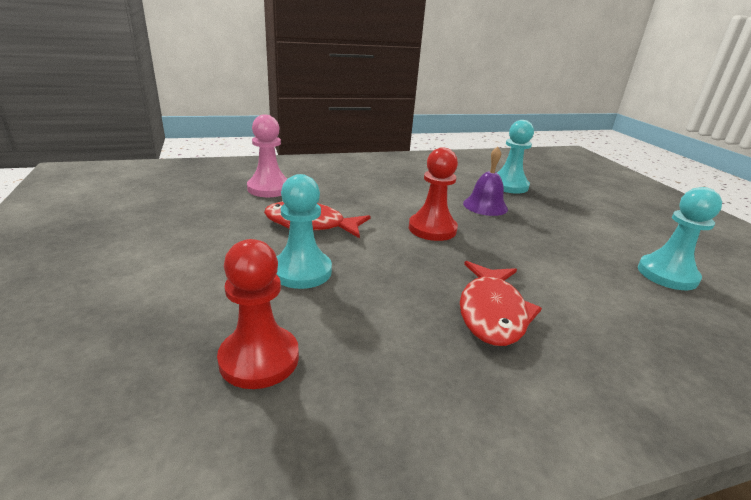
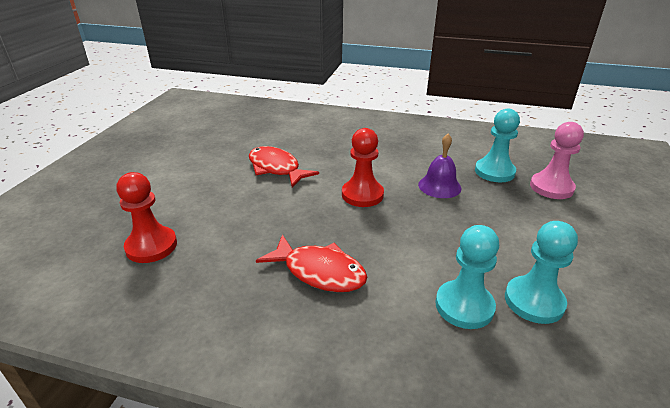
camera: 35 degrees right, 5 degrees up
(269, 188) = (282, 133): pink pawn -> pink pawn (551, 187)
(302, 271) = (232, 201): turquoise pawn -> turquoise pawn (464, 306)
(492, 312) = (319, 272): red fish -> red fish turned 105 degrees counterclockwise

